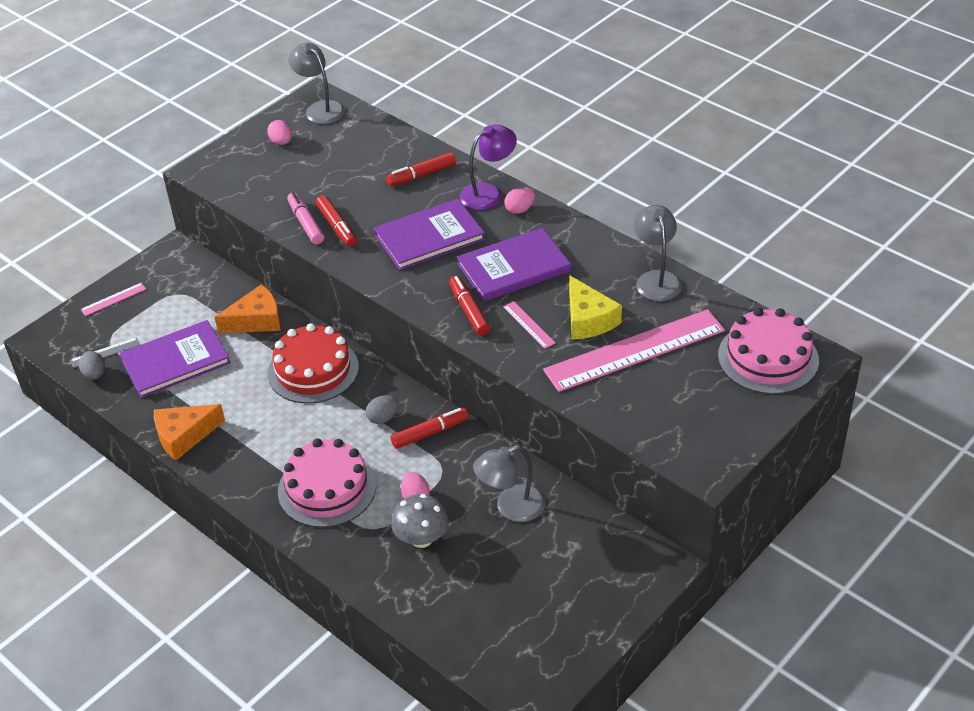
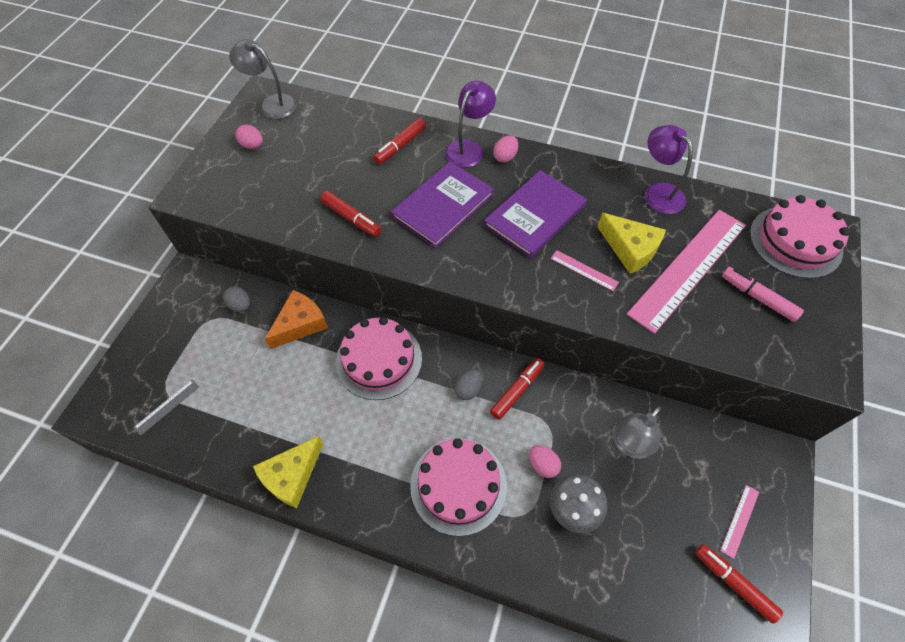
camera: 25 degrees left, 15 degrees up
(95, 374) = (167, 436): grey egg -> grey egg (240, 305)
(113, 299) = (149, 344): pink ruler -> pink ruler (740, 520)
(175, 361) = (243, 393): purple book -> none
(184, 436) = (291, 476): orange cheese -> yellow cheese
(306, 223) = (320, 223): pink marker -> pink marker (757, 297)
(313, 370) = (379, 360): red cake -> pink cake
(469, 310) = (523, 272): red marker -> red marker (733, 583)
(656, 279) = (658, 192): grey lamp -> purple lamp

